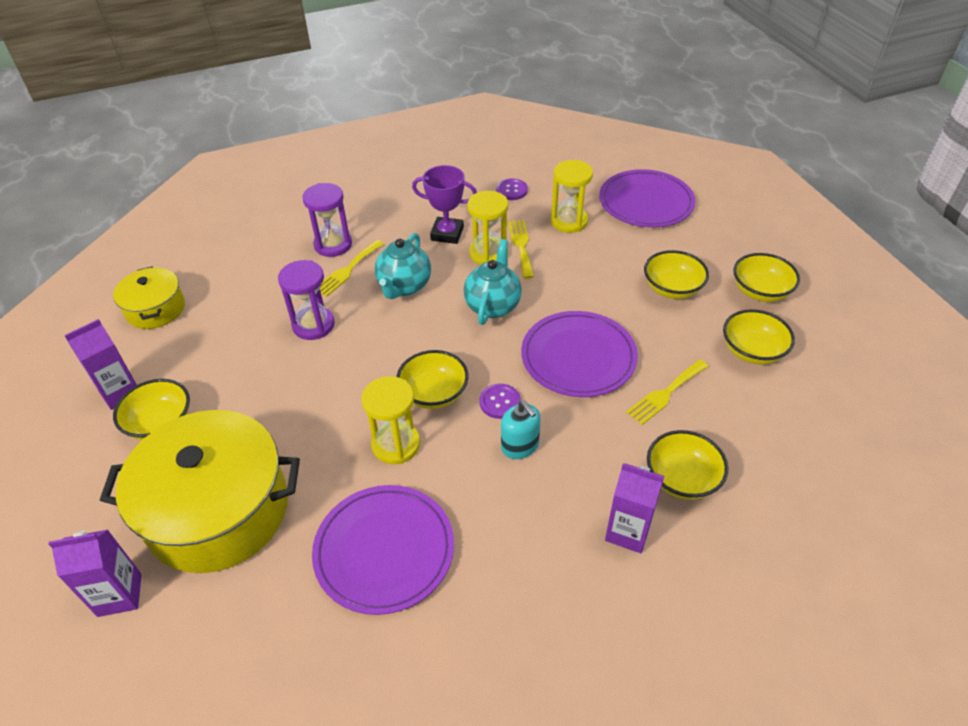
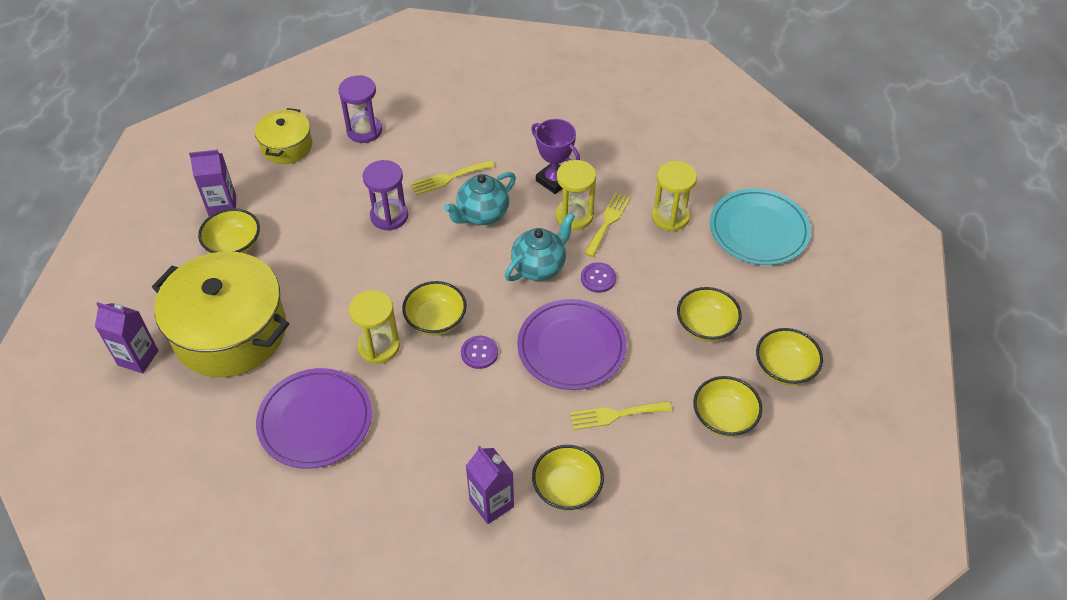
camera: 30 degrees right, 5 degrees up
(333, 245) = (454, 148): purple hourglass -> purple hourglass (364, 131)
(512, 190) = (644, 162): purple button -> purple button (598, 278)
(520, 446) = (466, 396): turquoise soap dispenser -> none
(646, 202) = (758, 230): purple plate -> turquoise plate

